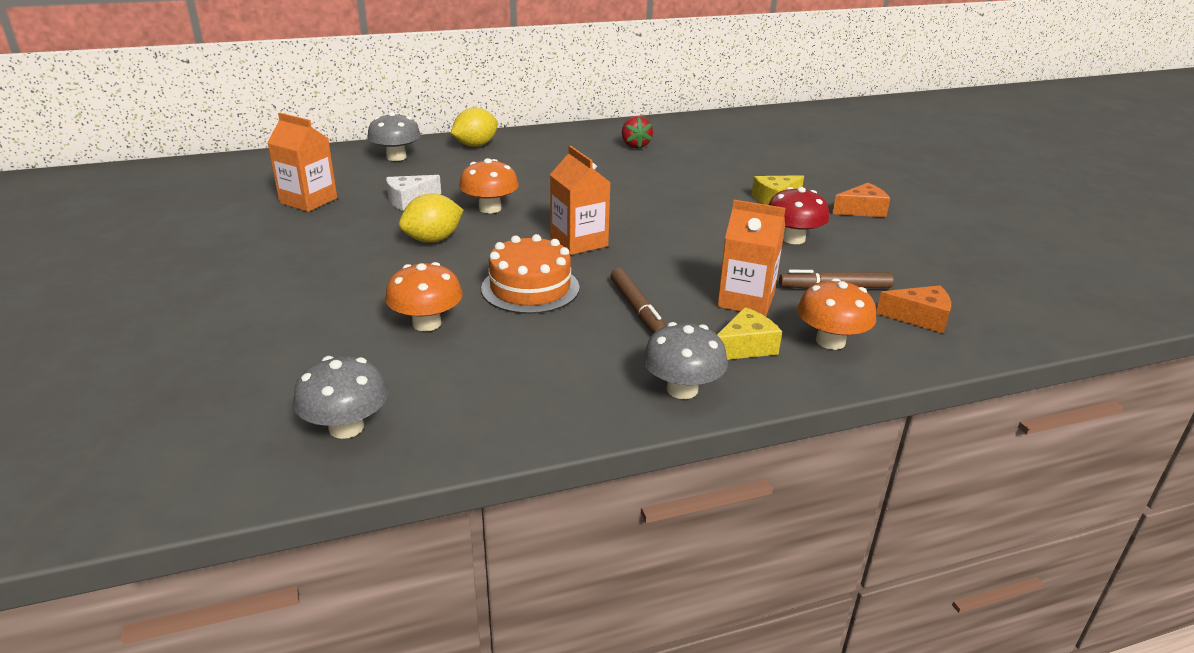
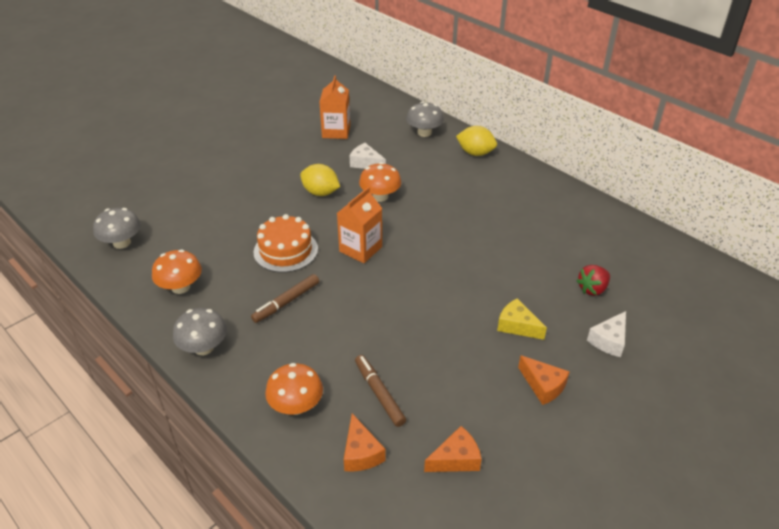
camera: 65 degrees right, 10 degrees up
(427, 323) = (224, 229): orange mushroom -> orange mushroom (180, 287)
(635, 145) = (554, 221): red strawberry -> red strawberry (592, 289)
(745, 347) = (266, 364): yellow cheese -> none
(746, 300) = (329, 349): orange carton -> none
(793, 239) = (448, 353): red mushroom -> none
(819, 171) = (609, 340): none -> white cheese
(942, 271) = (456, 459): none -> orange cheese

